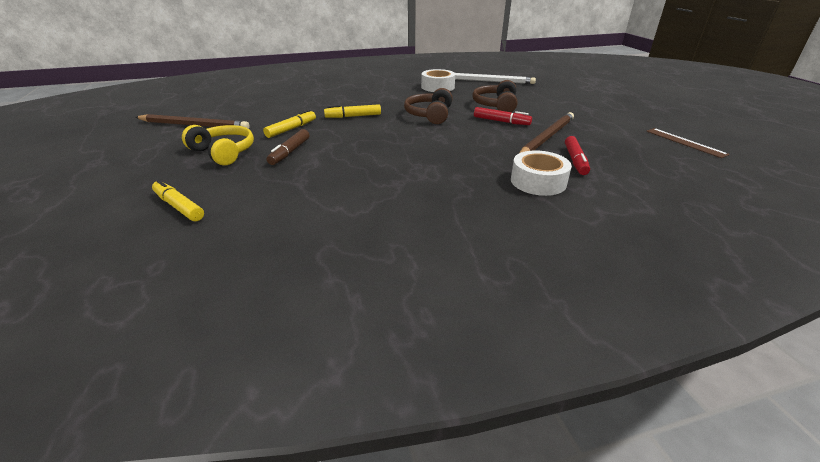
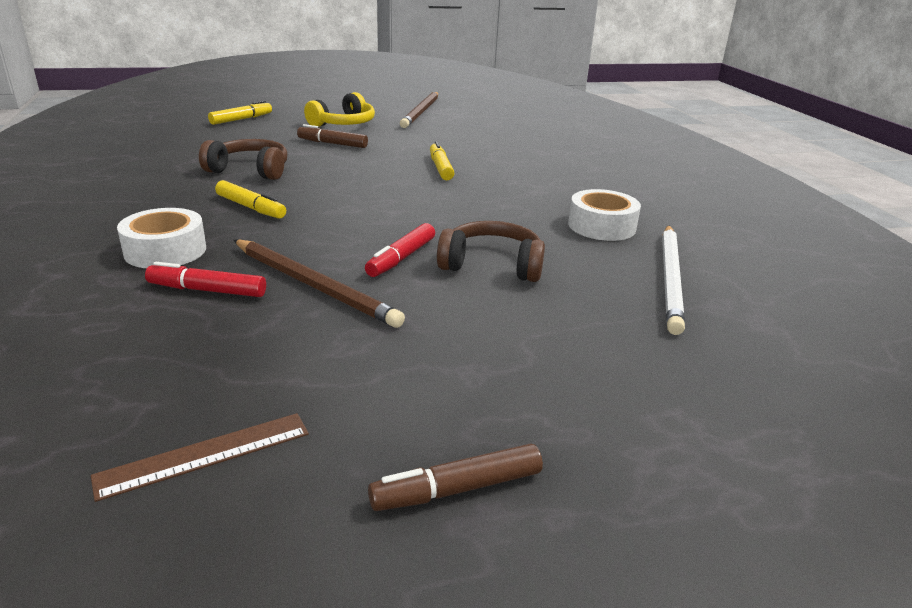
camera: 90 degrees right, 5 degrees down
(291, 129) = (400, 143): yellow marker -> yellow marker (251, 207)
(430, 115) = (441, 209): brown headphones -> brown headphones (250, 170)
(651, 110) = (457, 489): none -> brown marker

